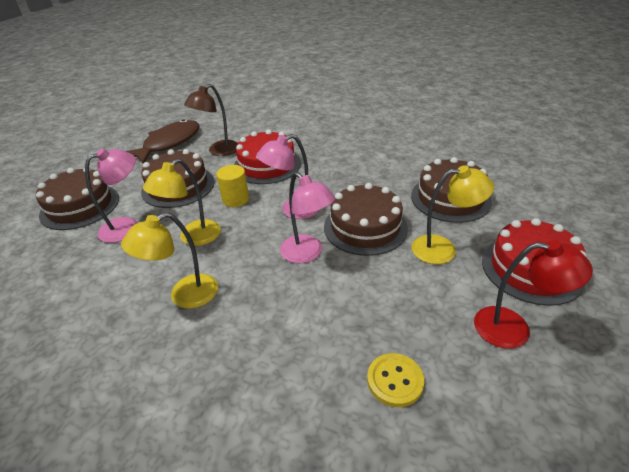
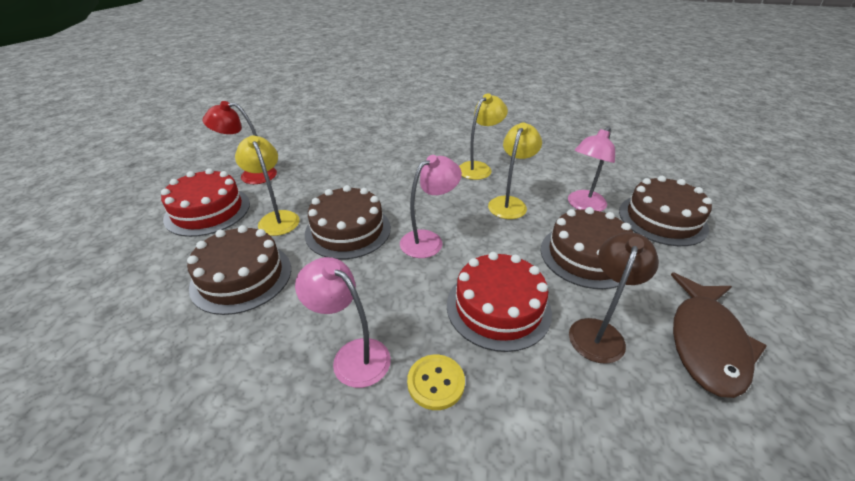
camera: 165 degrees right, 0 degrees up
(235, 199) = (501, 246): yellow cylinder -> none
(307, 254) = (399, 202): pink lamp -> pink lamp (352, 355)
(395, 380) = (333, 149): yellow button -> yellow button (436, 383)
(443, 249) = (276, 218): yellow lamp -> yellow lamp turned 75 degrees clockwise

